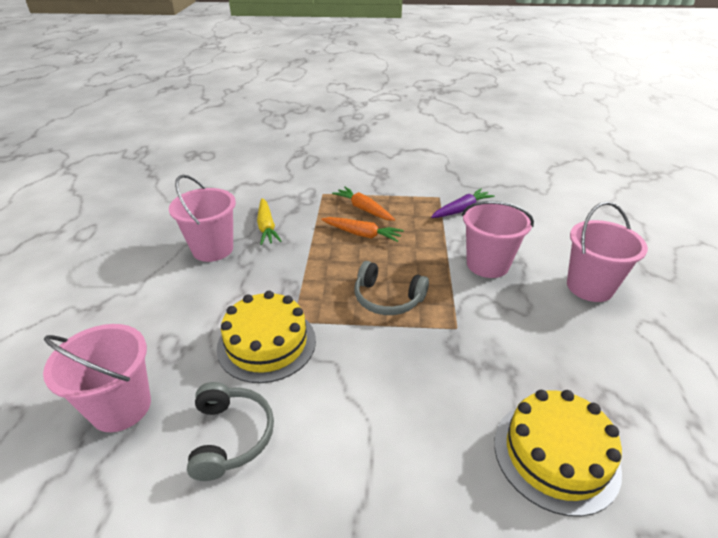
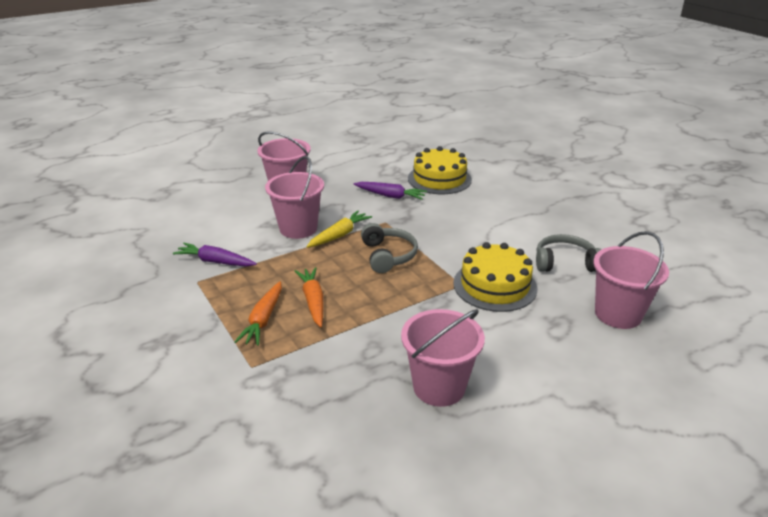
camera: 125 degrees left, 5 degrees down
(230, 436) = (565, 263): grey headphones -> grey headphones turned 45 degrees clockwise
(266, 227) = (362, 371): yellow carrot -> yellow carrot (339, 235)
(524, 365) = (390, 196): none -> purple carrot

